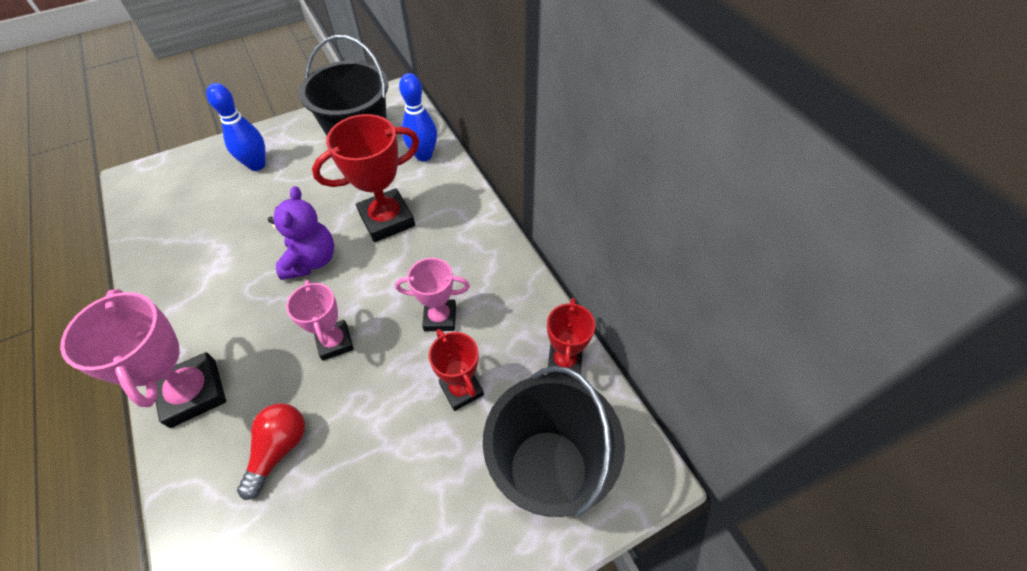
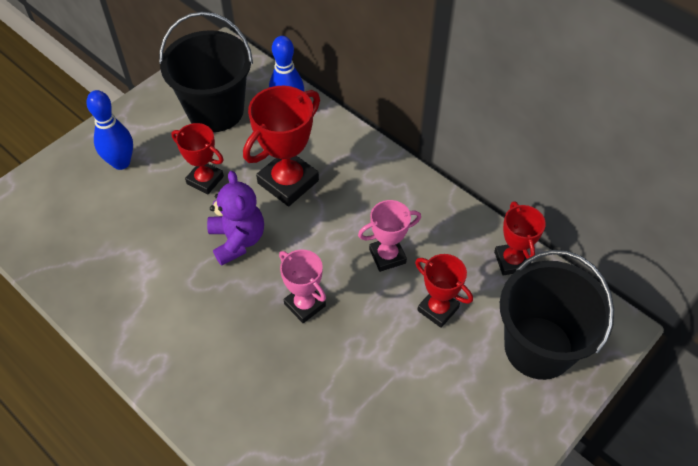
camera: 20 degrees left, 0 degrees up
(193, 393) = (200, 387): pink trophy -> none
(279, 449) = (309, 405): red light bulb -> none
(316, 198) = (205, 180): none -> red trophy

